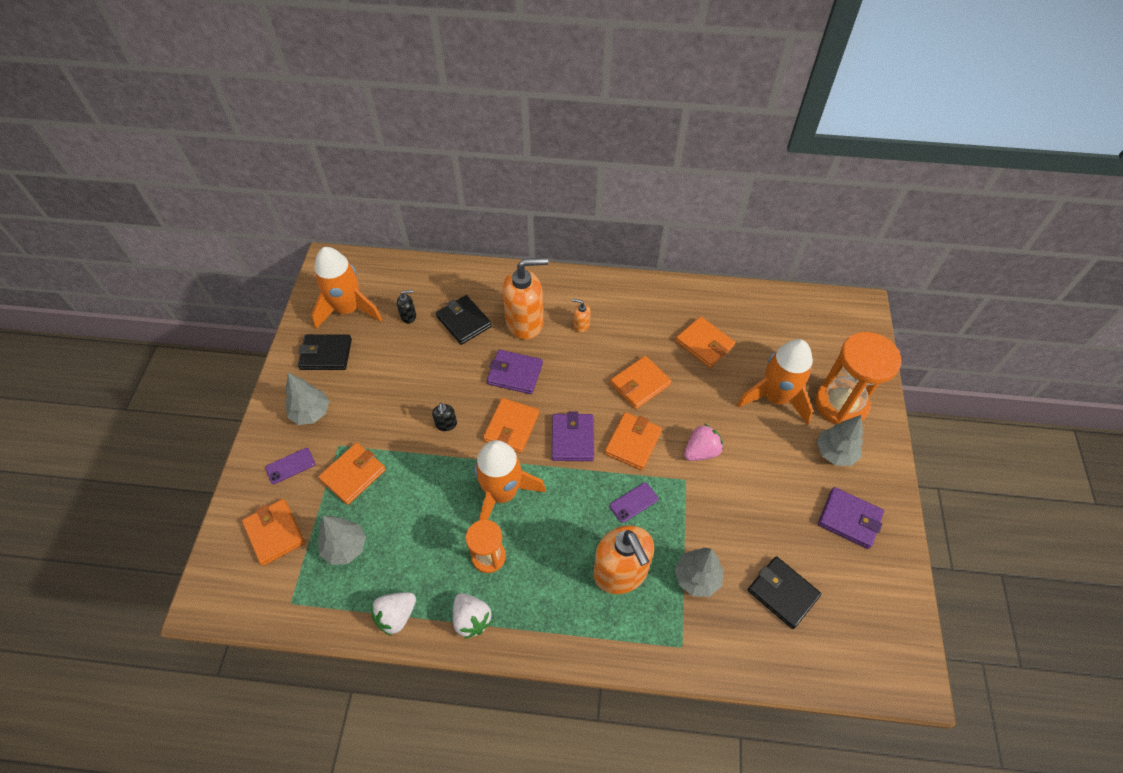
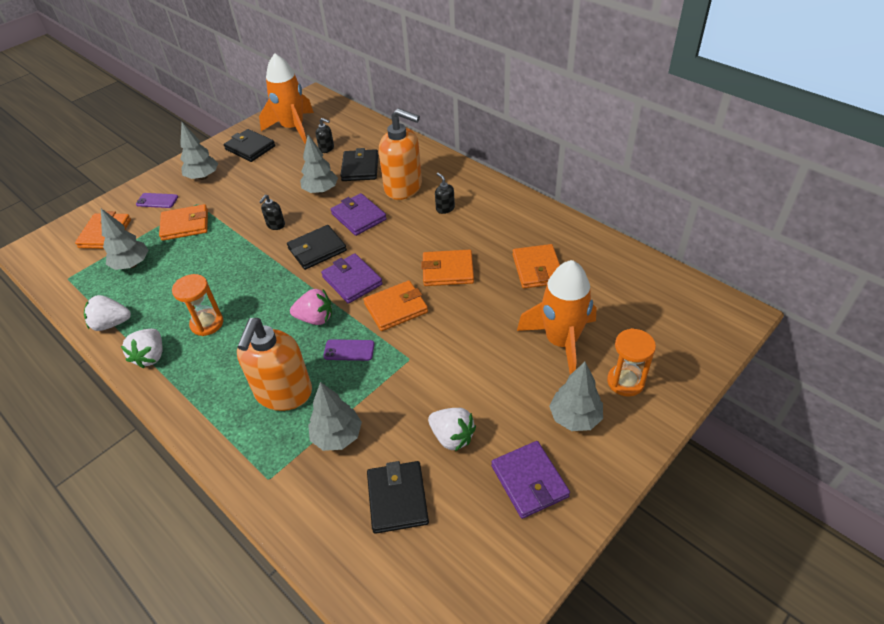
camera: 40 degrees right, 10 degrees down
(451, 365) = (321, 191): none -> grey tree
(502, 493) = (262, 288): orange rocket -> none
(511, 427) = (317, 250): orange wallet -> black wallet
(572, 439) = (352, 281): purple wallet -> purple wallet turned 75 degrees counterclockwise
(581, 325) = (445, 208): orange soap dispenser -> black soap dispenser
(701, 451) = (446, 345): pink strawberry -> pink strawberry (315, 318)
(773, 521) = (452, 437): none -> white strawberry
(841, 404) = (625, 381): orange hourglass -> orange hourglass, size x0.58

